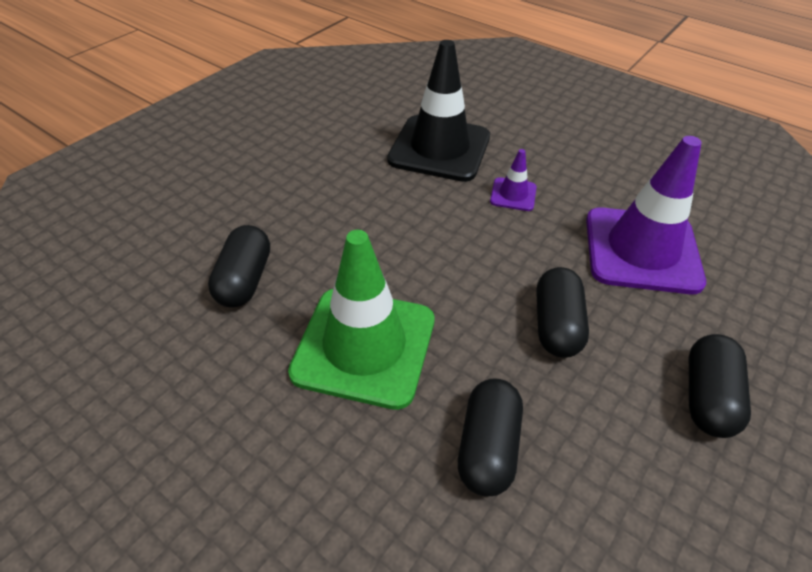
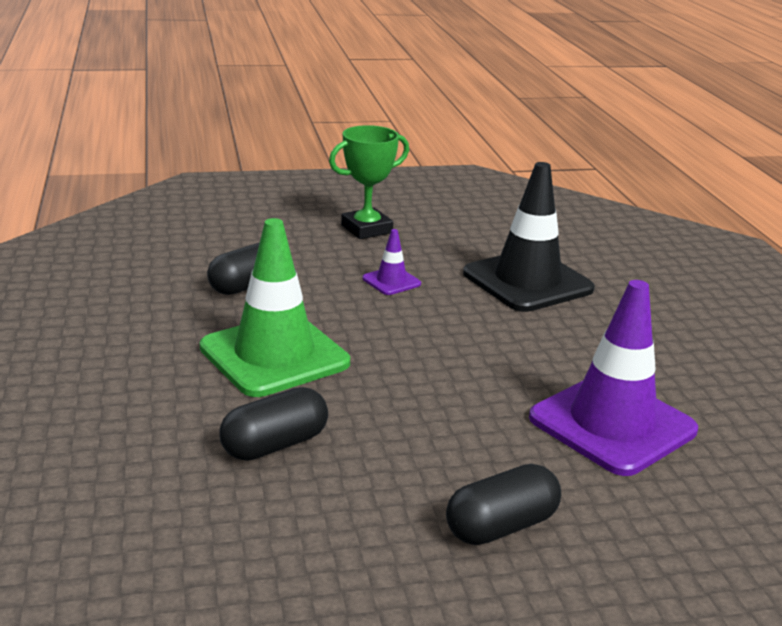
camera: 40 degrees right, 20 degrees down
(264, 158) = (366, 229): none -> green trophy
(513, 194) = (546, 336): purple traffic cone -> purple traffic cone (391, 281)
(556, 325) = (441, 421): black capsule -> none

